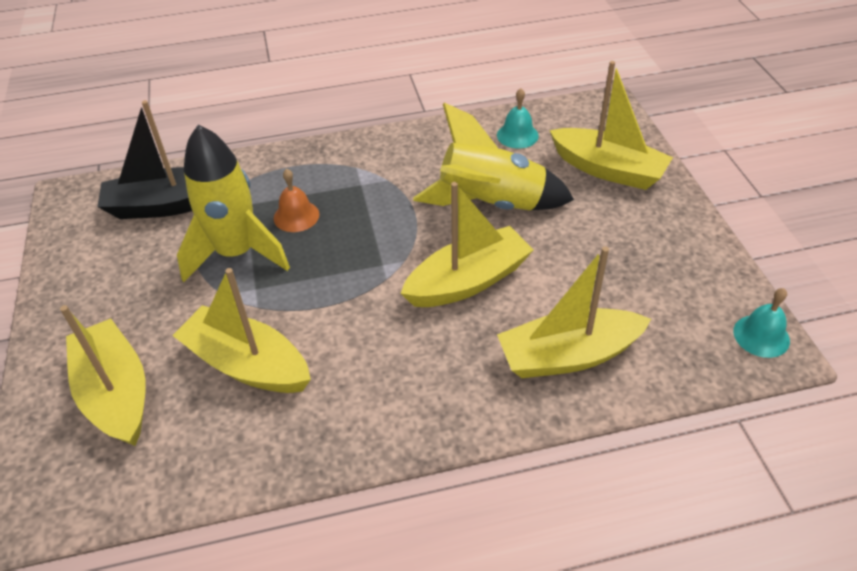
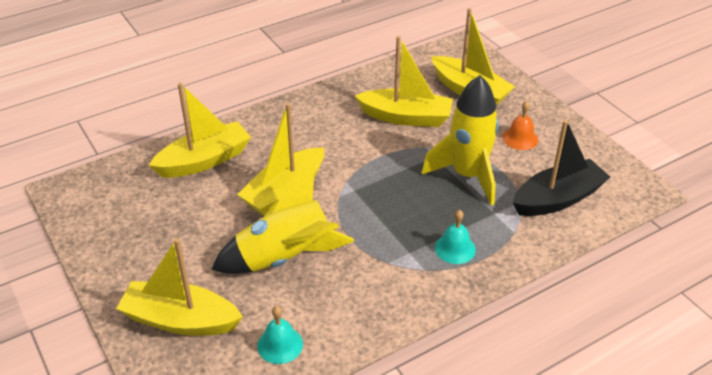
camera: 160 degrees right, 5 degrees down
(296, 216) = (445, 212): orange bell -> orange bell (520, 138)
(761, 336) = (69, 198): turquoise bell -> turquoise bell (455, 248)

